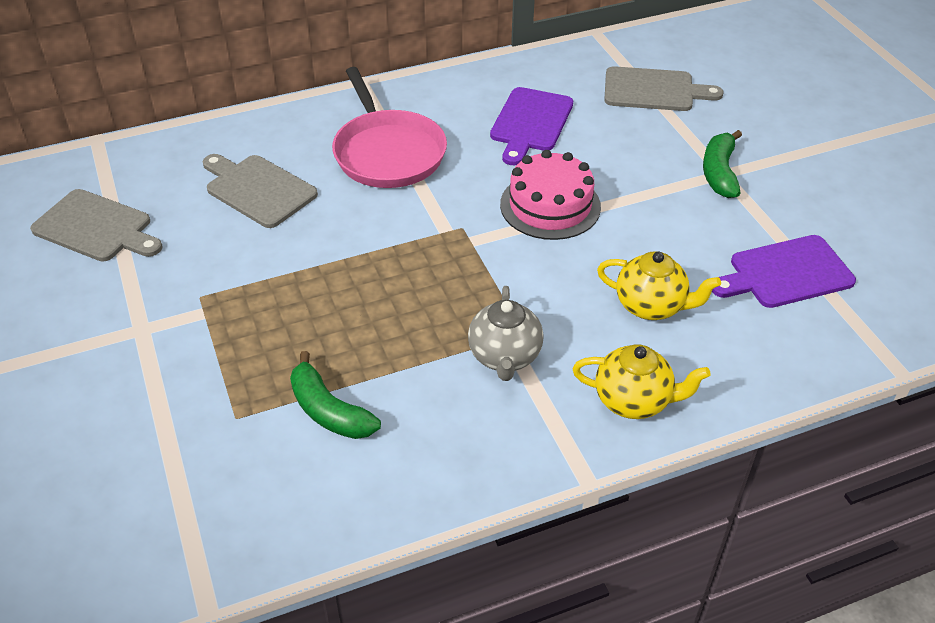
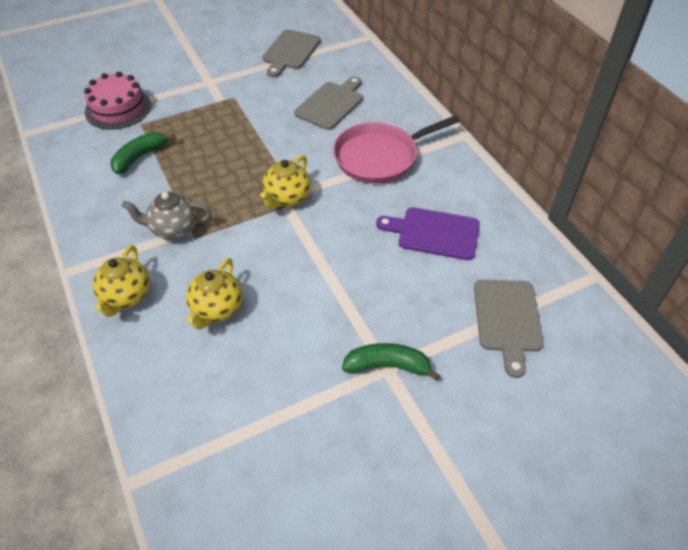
camera: 85 degrees right, 5 degrees up
(455, 240) = (287, 198): none -> yellow teapot
(550, 205) = (329, 248): pink cake -> pink cake (118, 108)
(786, 273) = (253, 406): purple cutting board -> none

